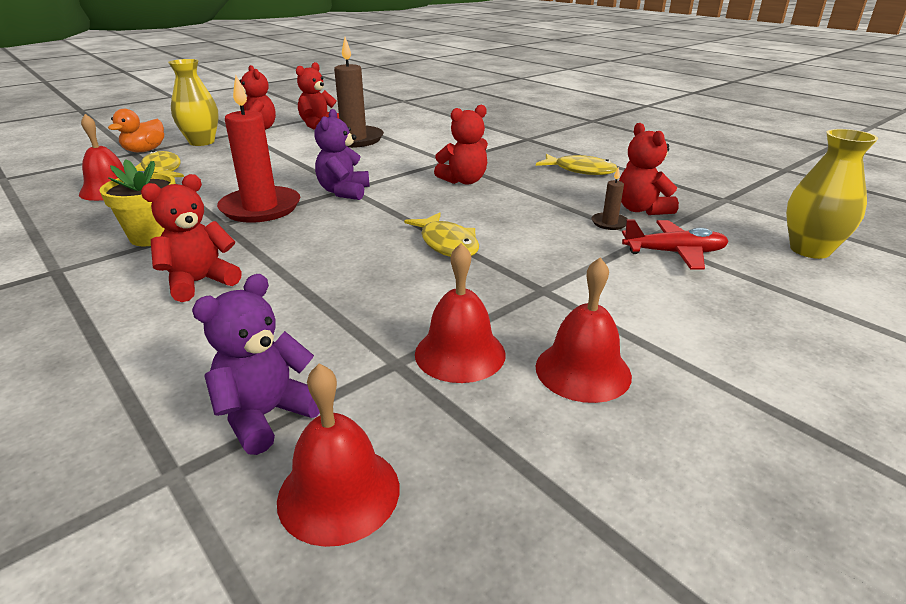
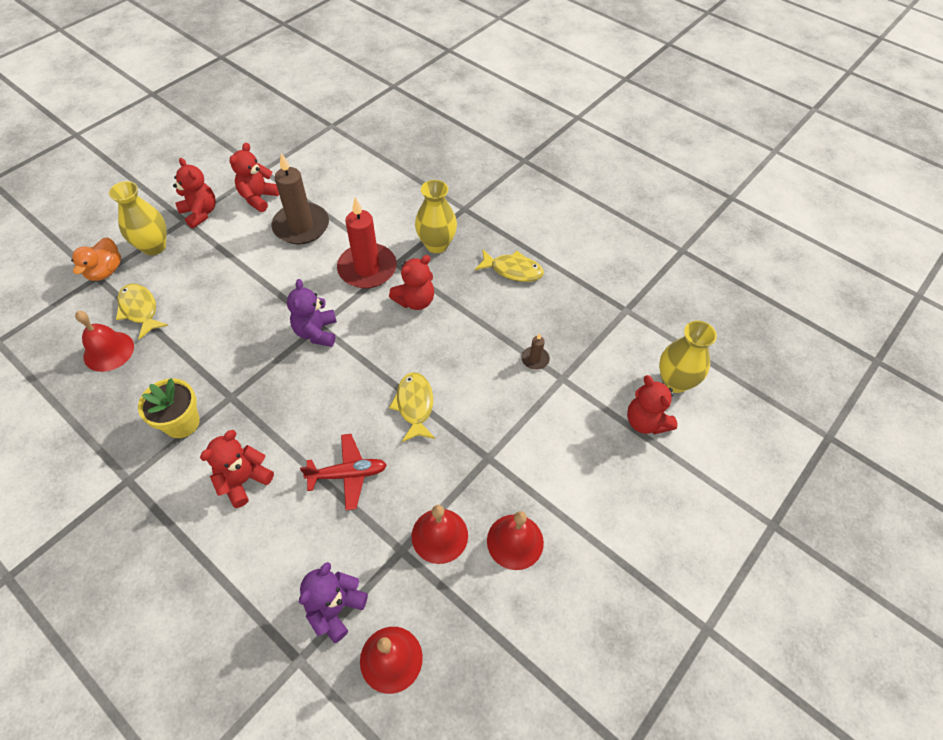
camera: 10 degrees left, 25 degrees up
(260, 208) = (253, 368): red candle -> red candle (367, 268)
(447, 244) = (414, 405): yellow fish -> yellow fish turned 150 degrees counterclockwise
(494, 154) = (436, 244): none -> yellow vase
(641, 209) = (560, 334): red teddy bear -> red teddy bear (646, 421)
(674, 253) = (580, 398): red plane -> red plane (348, 474)

